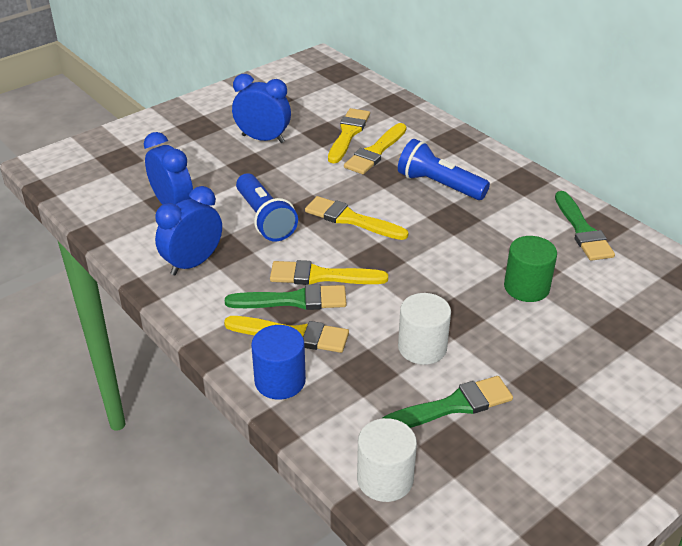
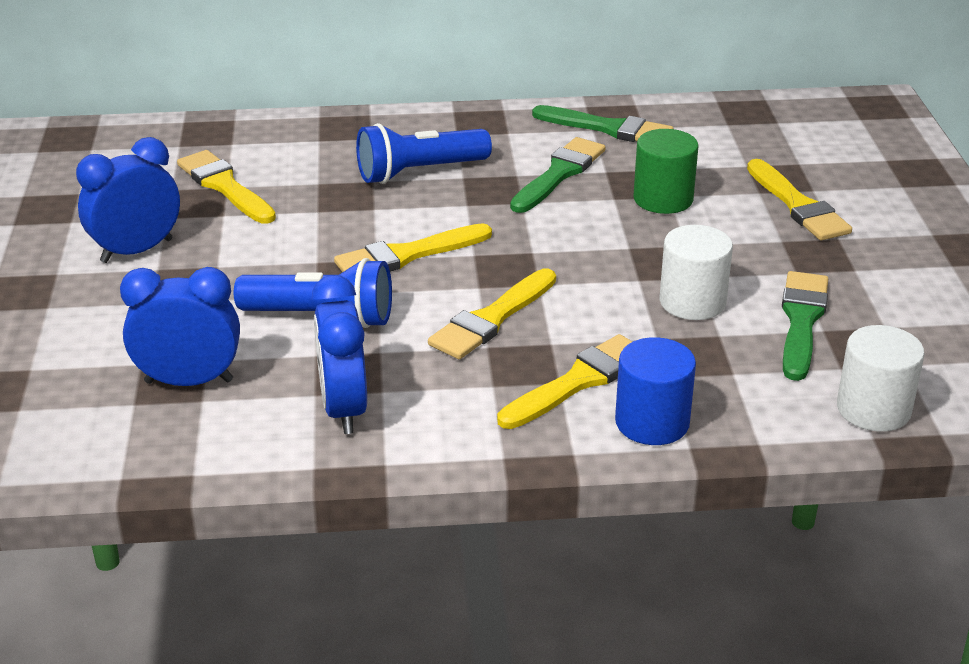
camera: 55 degrees left, 5 degrees down
(293, 300) = (514, 357): green brush -> green brush (559, 174)
(375, 152) = (293, 184): yellow brush -> yellow brush (798, 205)

